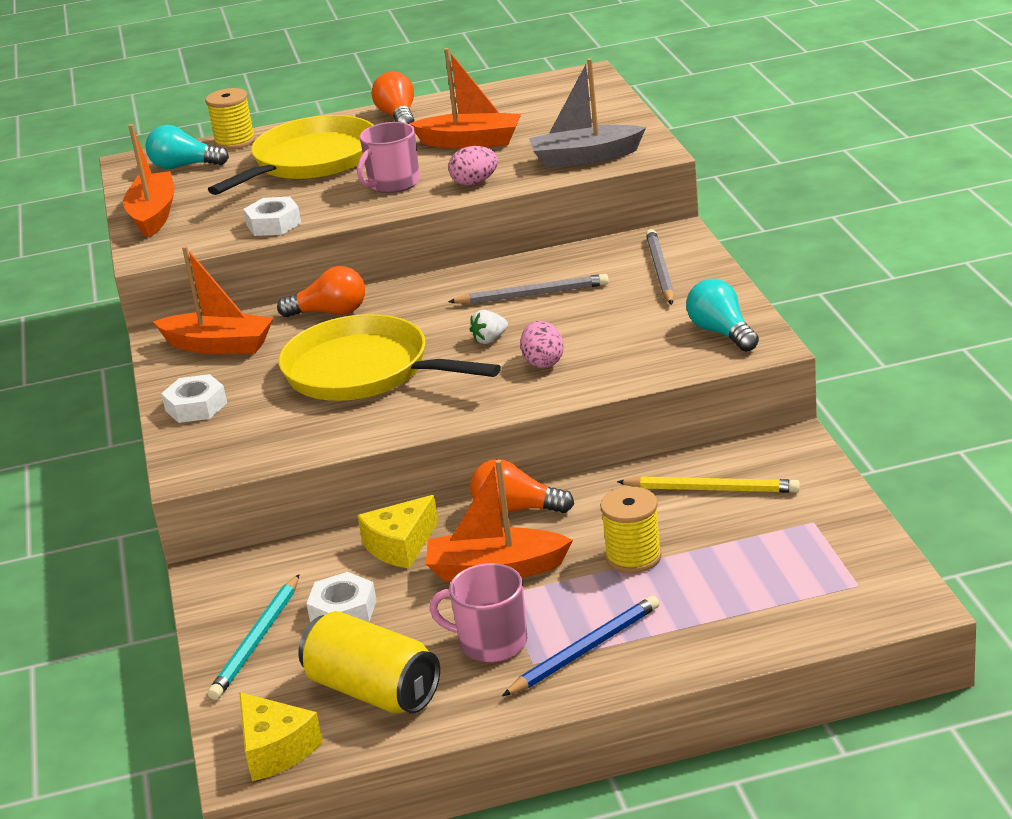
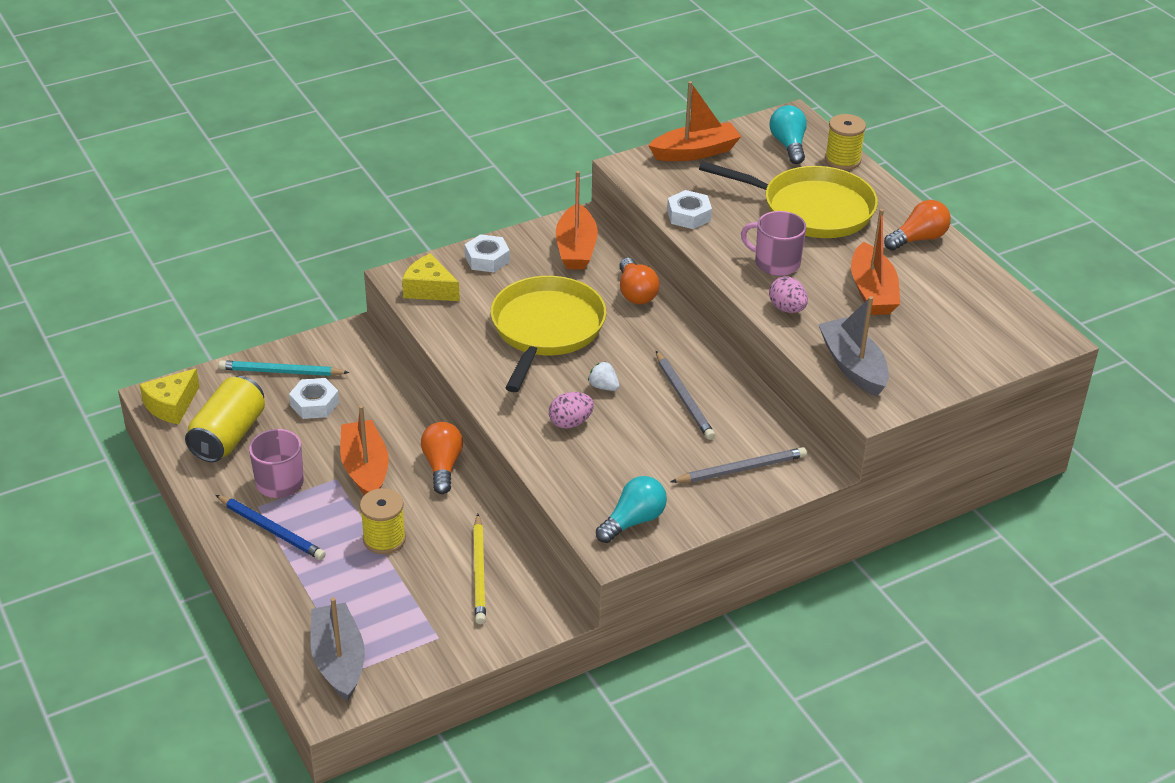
camera: 70 degrees right, 10 degrees up
(400, 546) = (392, 415): yellow cheese -> yellow cheese (429, 289)
(838, 596) = (338, 660): none -> grey boat

